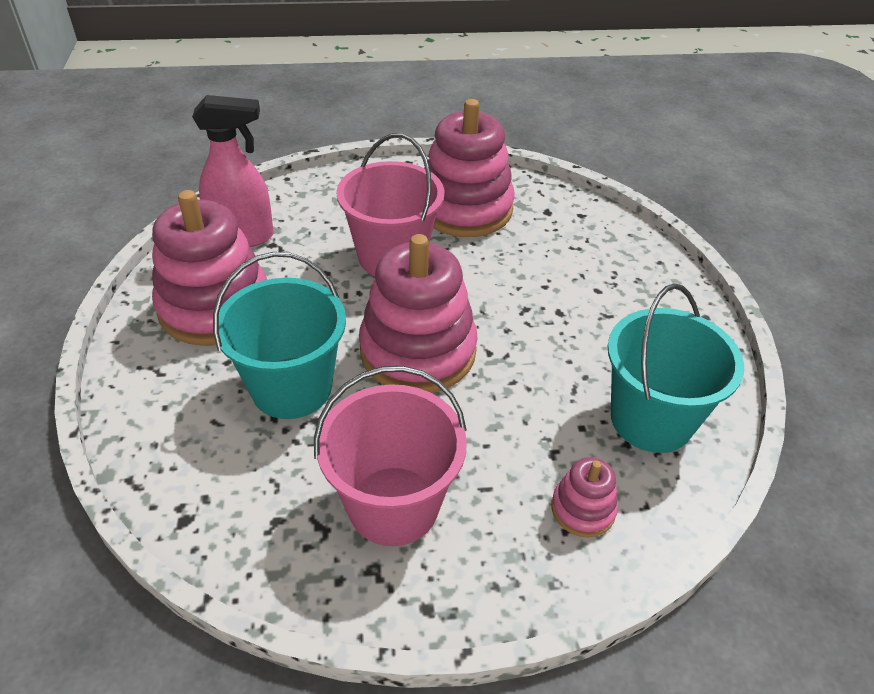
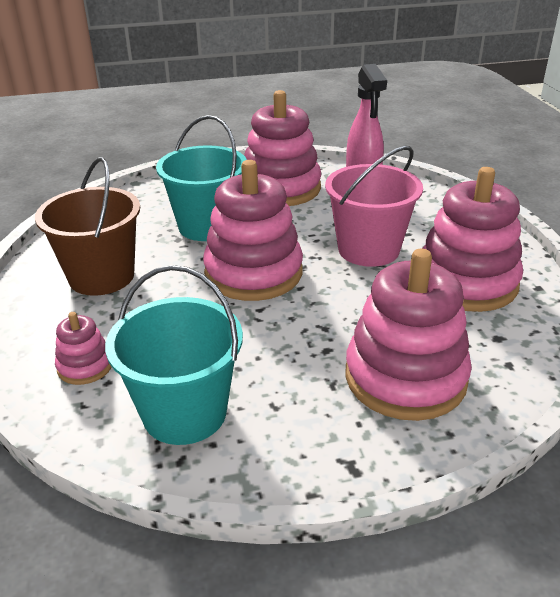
camera: 85 degrees right, 10 degrees down
(393, 505) = (101, 276): pink bucket -> brown bucket
(598, 271) = (405, 377): none -> pink stacking toy

